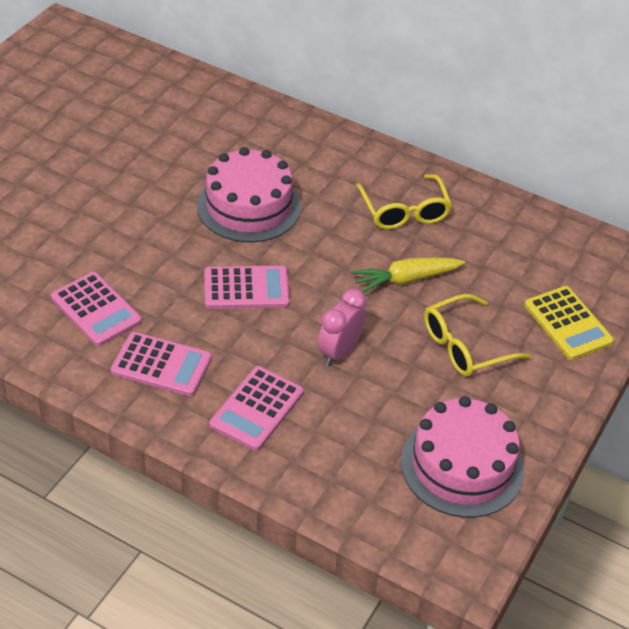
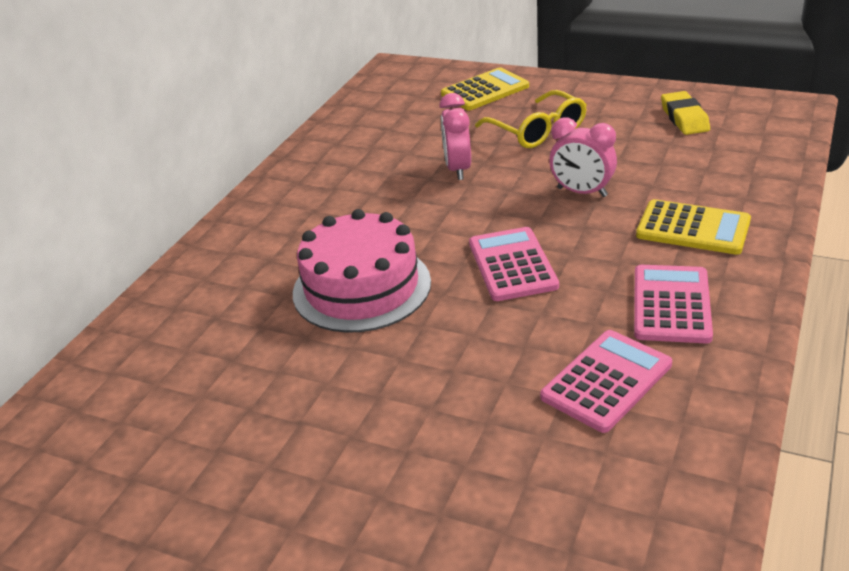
camera: 90 degrees left, 10 degrees down
(257, 409) = (693, 228): pink calculator -> yellow calculator
(404, 211) = (349, 182): yellow glasses -> none
(406, 280) = (458, 169): yellow carrot -> pink clock
(462, 466) = (684, 118): pink cake -> yellow eraser

